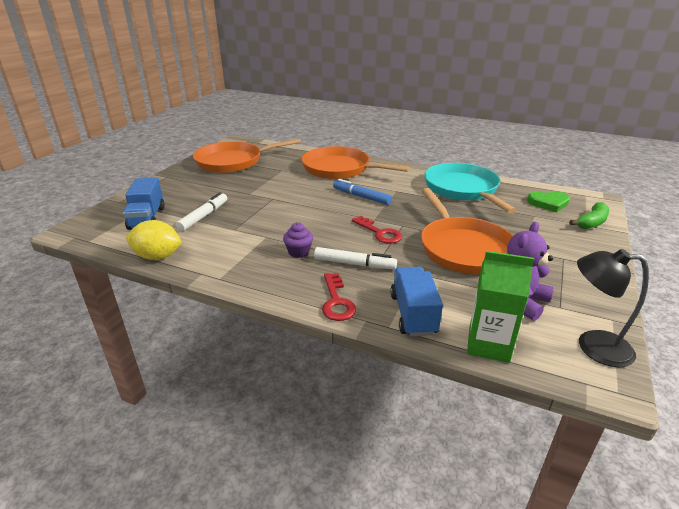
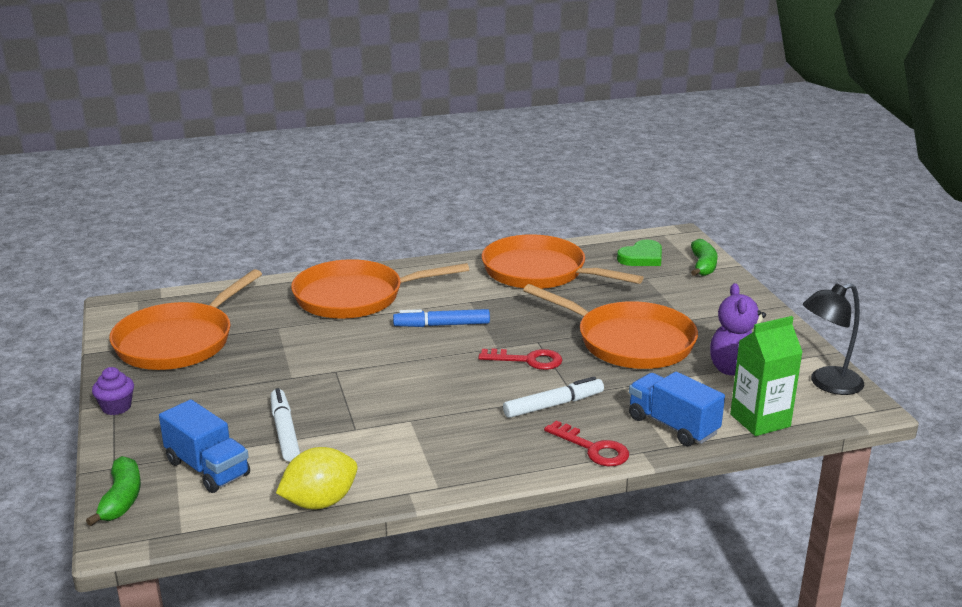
camera: 40 degrees left, 5 degrees down
(97, 216) = (121, 499): none -> green banana
(298, 252) = (477, 420): purple cupcake -> purple cupcake (116, 407)
(462, 189) = (539, 272): turquoise pan -> orange pan

